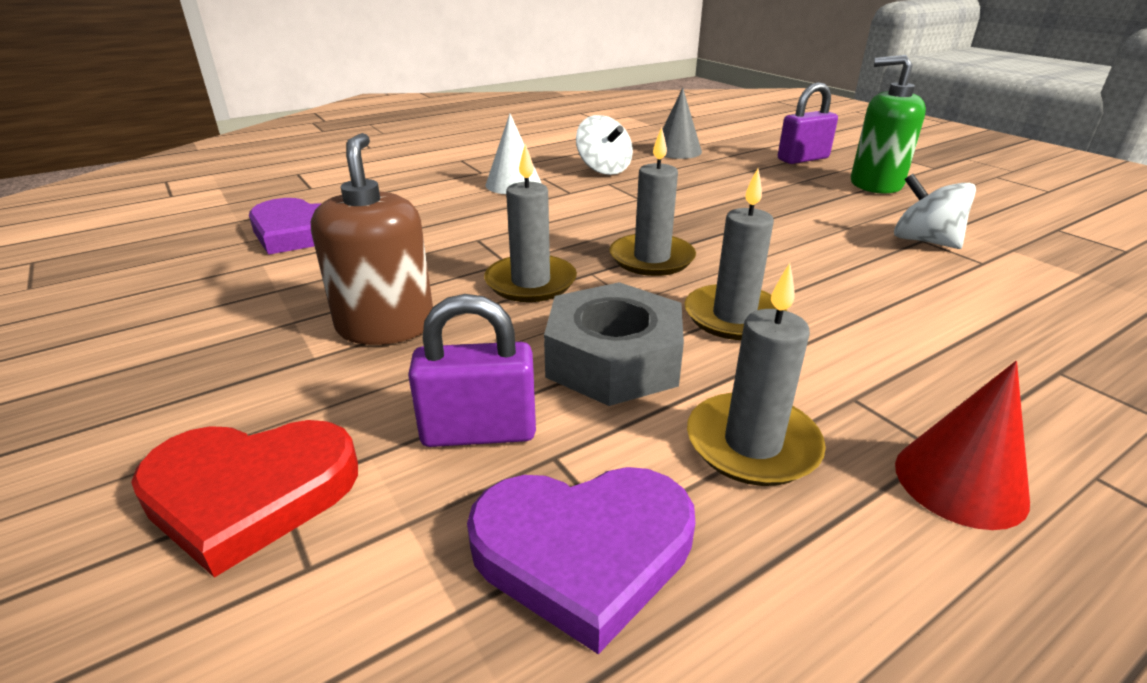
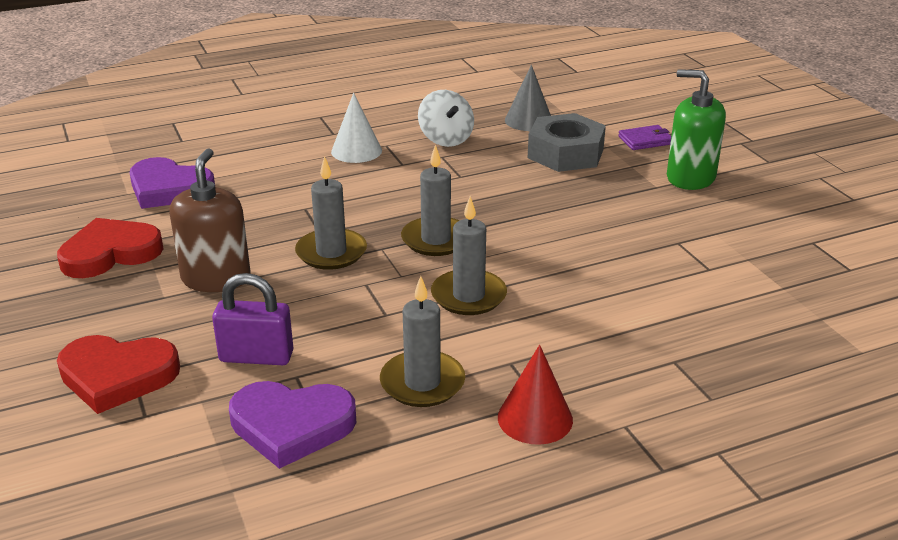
camera: 10 degrees right, 0 degrees up
(229, 308) = (110, 253): none -> red heart
(613, 359) = (363, 319): grey nut -> grey nut (565, 153)
(802, 159) = (645, 140): purple padlock -> purple wallet
(924, 241) = (678, 244): white spinning top -> none

